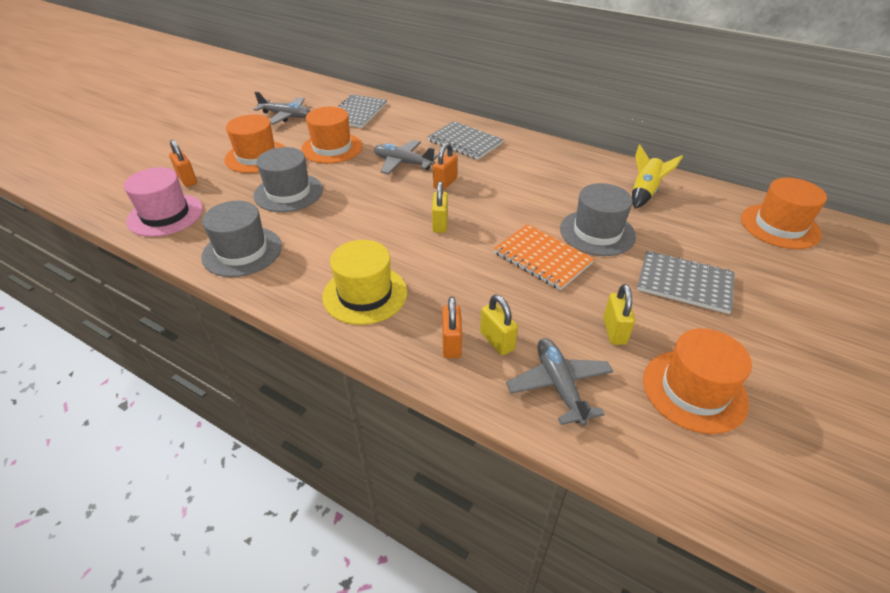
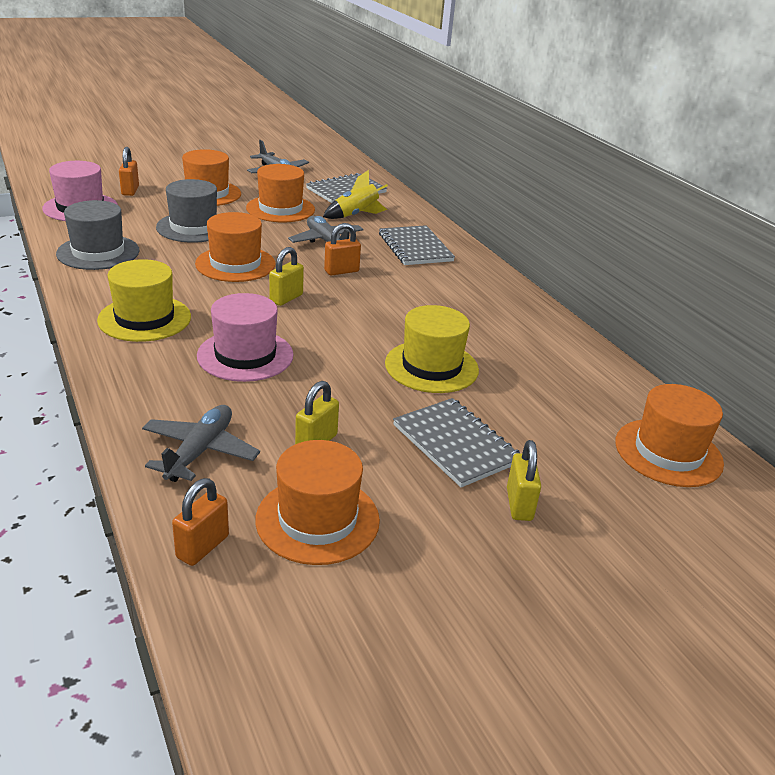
camera: 30 degrees right, 10 degrees down
(365, 211) = (235, 264): none -> orange hat
(451, 344) = (158, 381): orange padlock -> orange padlock (202, 547)
(478, 287) = (245, 355): none -> pink hat
(497, 341) = (198, 397): yellow padlock -> yellow padlock (519, 504)
(542, 258) = (340, 361): orange notebook -> none
(597, 232) = (431, 366): grey hat -> yellow hat
(644, 192) = (545, 358): yellow rocket -> yellow rocket (356, 215)

